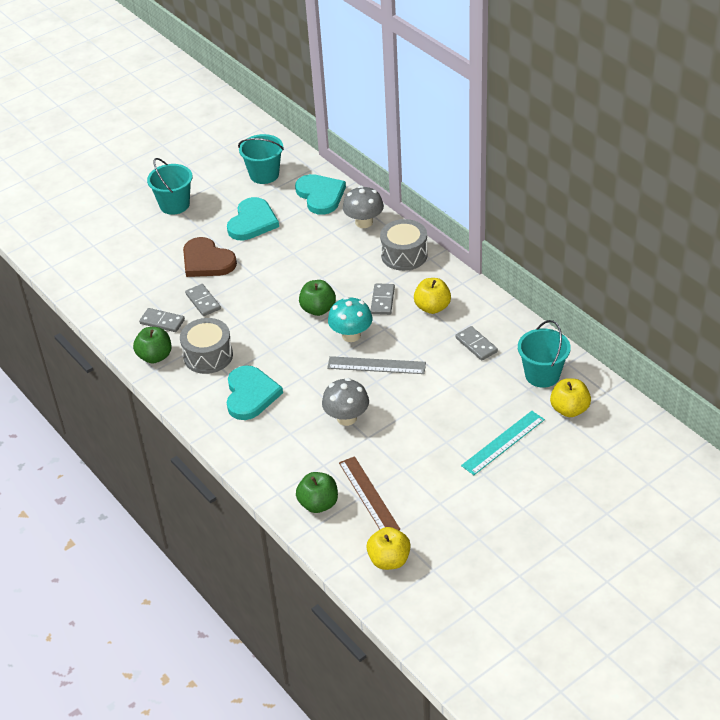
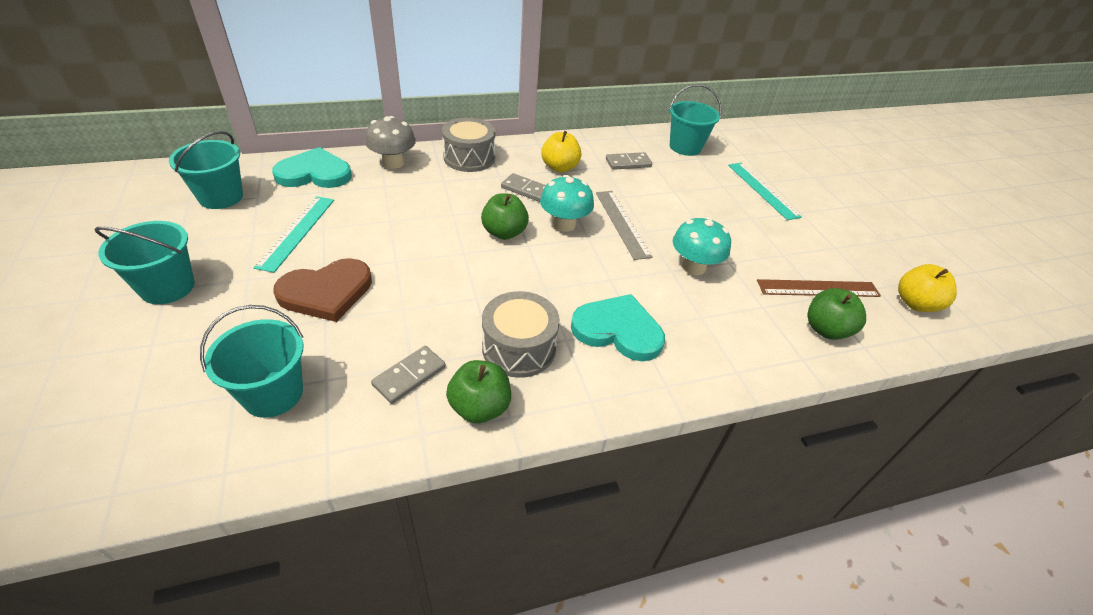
camera: 75 degrees left, 0 degrees up
(125, 281) = (273, 394): none -> turquoise bucket
(203, 301) = (405, 320): grey domino -> none
(252, 222) = (297, 232): turquoise heart -> turquoise ruler
(346, 418) = (693, 267): grey mushroom -> turquoise mushroom
(376, 365) = (622, 223): grey ruler -> grey ruler turned 45 degrees counterclockwise
(569, 409) = (733, 149): yellow apple -> none

